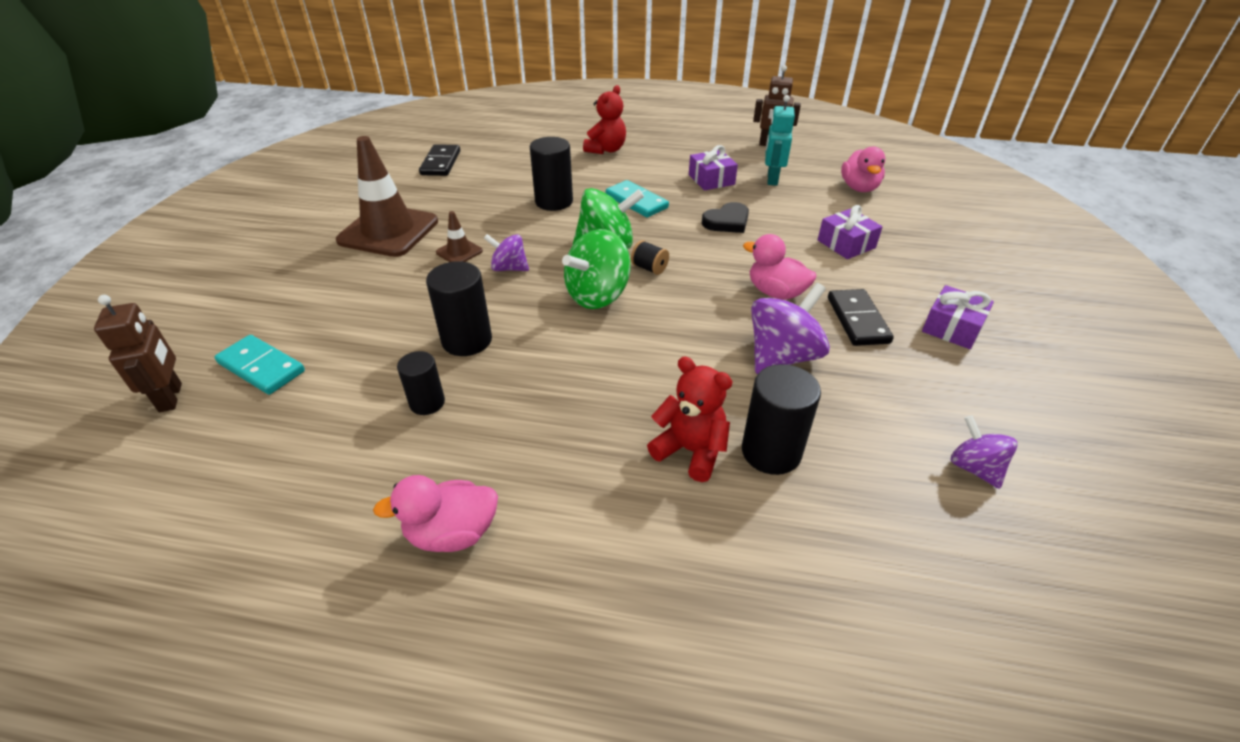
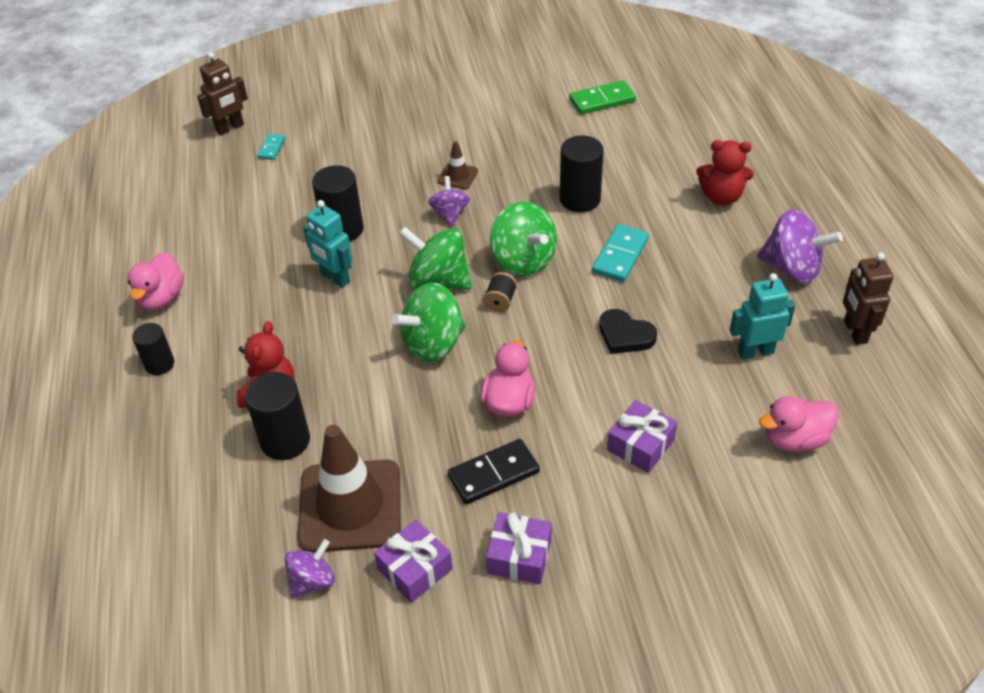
camera: 70 degrees right, 5 degrees up
(261, 367) = (271, 148): turquoise domino -> turquoise domino, size x0.57
(388, 231) = (465, 124): brown traffic cone -> brown traffic cone (350, 506)
(427, 403) = (268, 239): black cylinder -> black cylinder (159, 364)
(440, 163) = (602, 100): black domino -> green domino
(452, 533) = (161, 298): pink duck -> pink duck turned 135 degrees counterclockwise
(540, 362) = (335, 278): none -> turquoise robot
(681, 317) = (433, 344): none -> green spinning top
(711, 179) = (713, 300): purple gift -> purple gift (415, 569)
(782, 356) = (408, 426): purple spinning top -> purple spinning top (792, 269)

